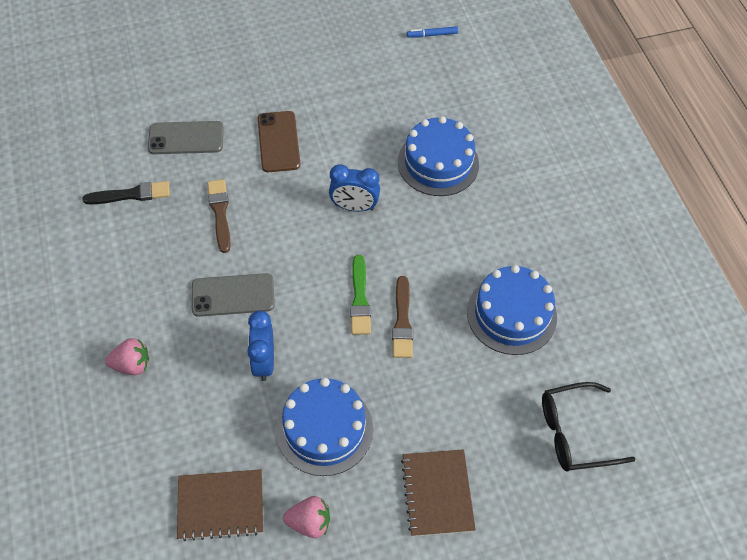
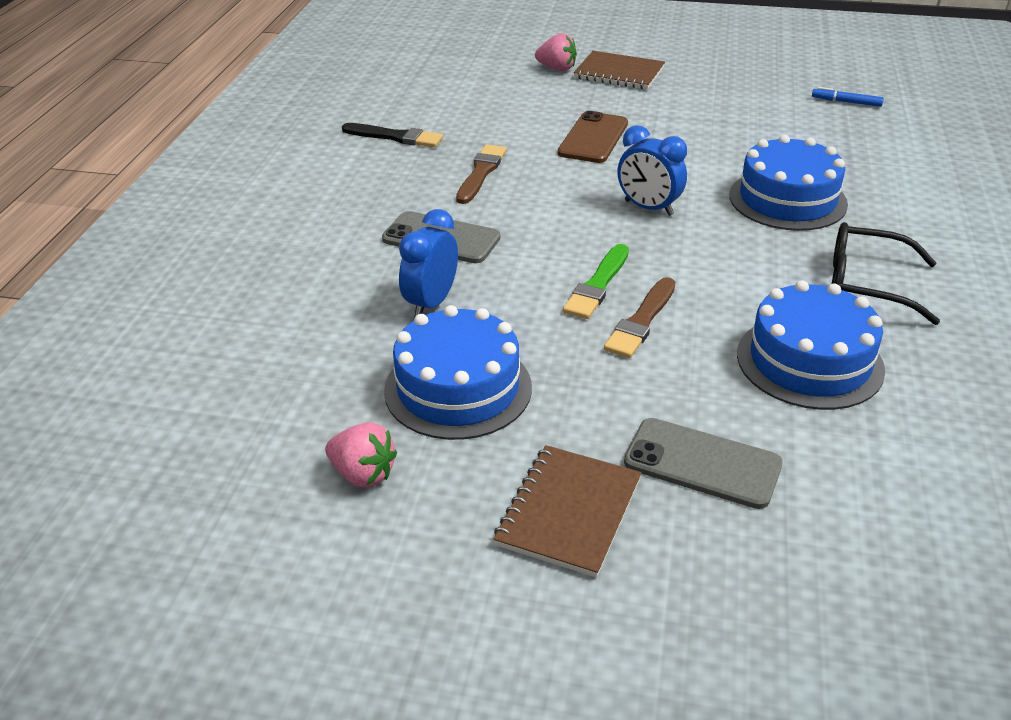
camera: 30 degrees right, 20 degrees down
(132, 365) = (278, 260): pink strawberry -> pink strawberry (557, 69)
(186, 138) = (490, 113): grey phone -> grey phone (702, 463)
(220, 505) = (266, 414): brown notebook -> brown notebook (619, 73)
(574, 433) = (840, 523): black glasses -> black glasses (866, 284)

